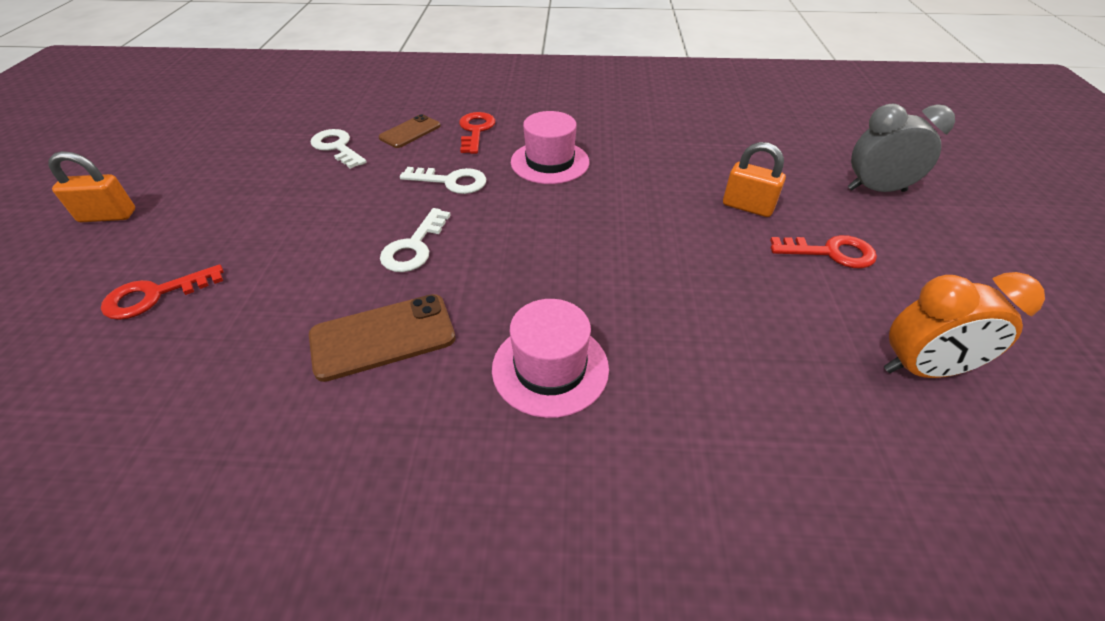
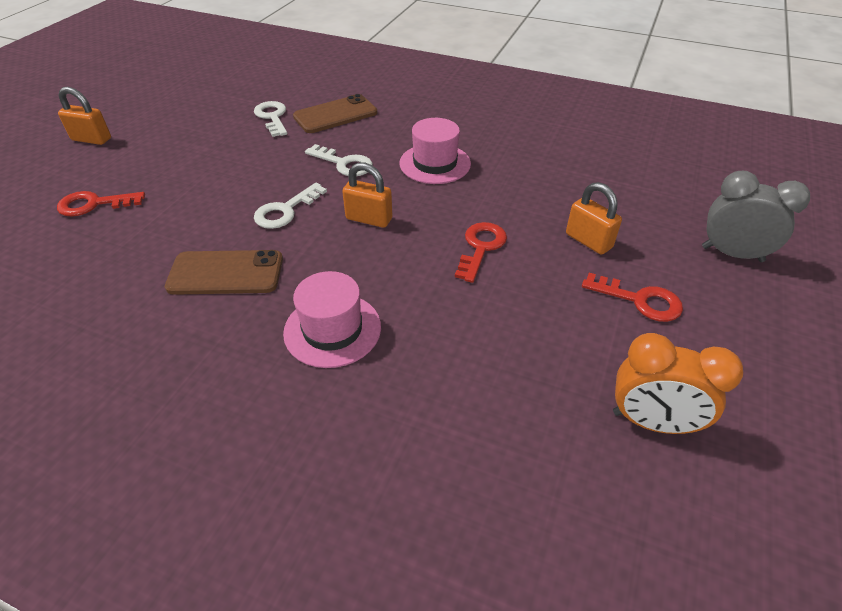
camera: 20 degrees right, 0 degrees up
(410, 132) = (335, 115): brown phone -> brown phone, size x1.52
(476, 130) = (389, 123): red key -> red key (481, 247)
(515, 235) = (369, 219): none -> orange padlock

